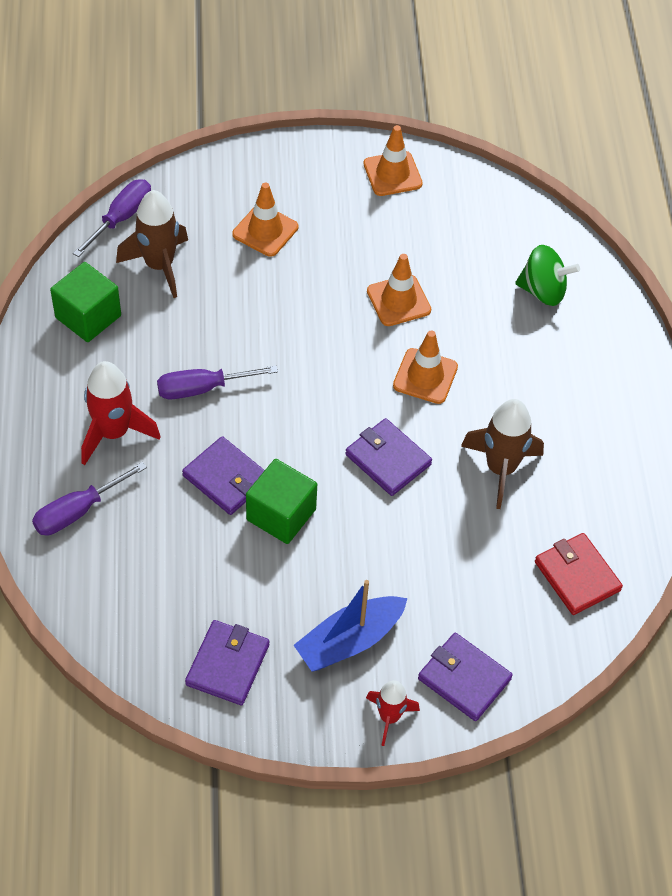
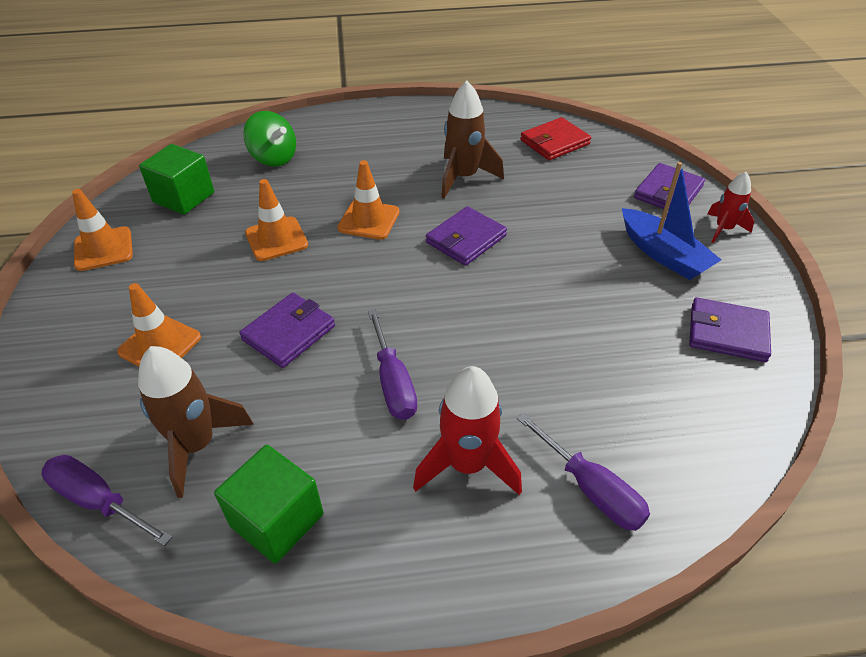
camera: 90 degrees left, 10 degrees down
(226, 478) = (511, 351): purple wallet -> purple wallet (289, 333)
(281, 514) = (545, 306): green cube -> green cube (184, 197)
(543, 291) = (274, 158): green spinning top -> green spinning top turned 120 degrees clockwise

